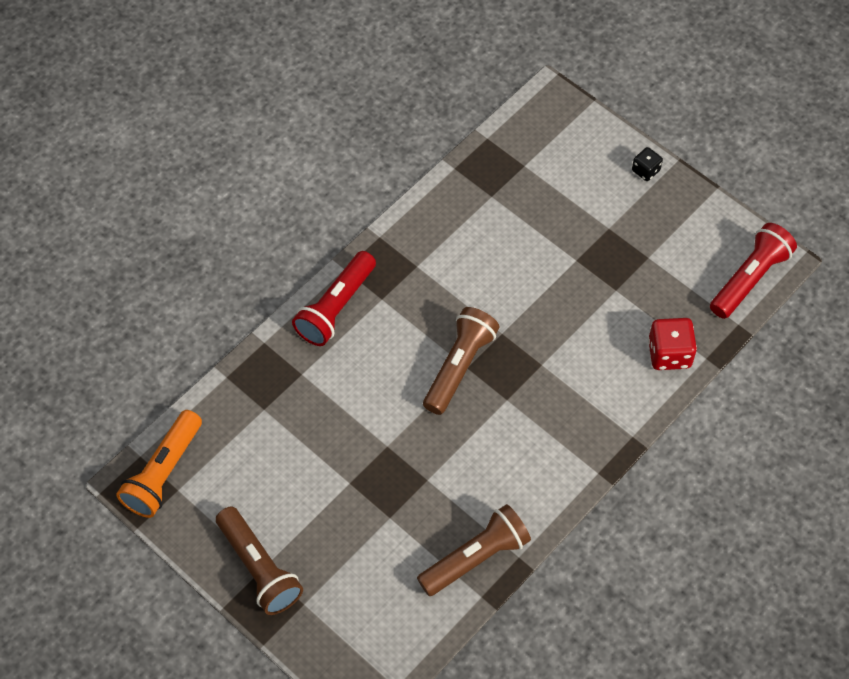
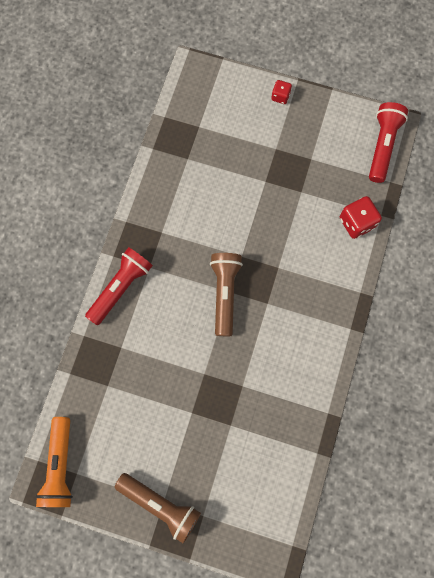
camera: 25 degrees left, 15 degrees up
(336, 307) = (121, 287): red flashlight -> red flashlight turned 150 degrees counterclockwise
(476, 557) = (301, 427): brown flashlight -> none
(645, 170) = (280, 96): black dice -> red dice

